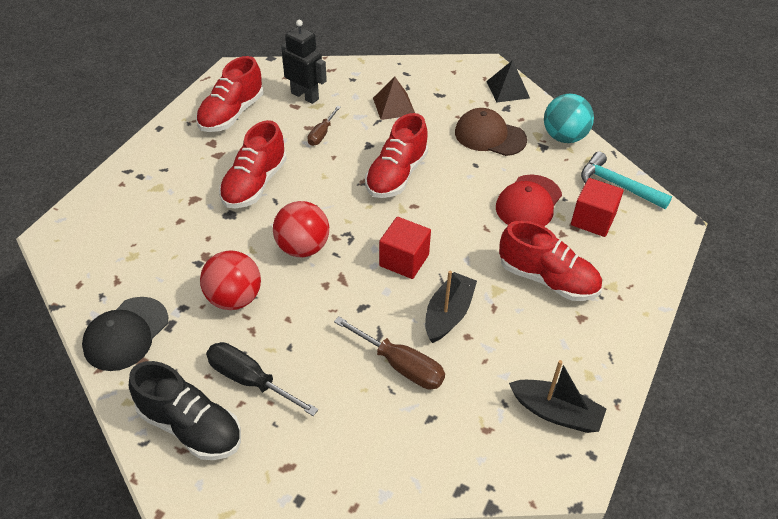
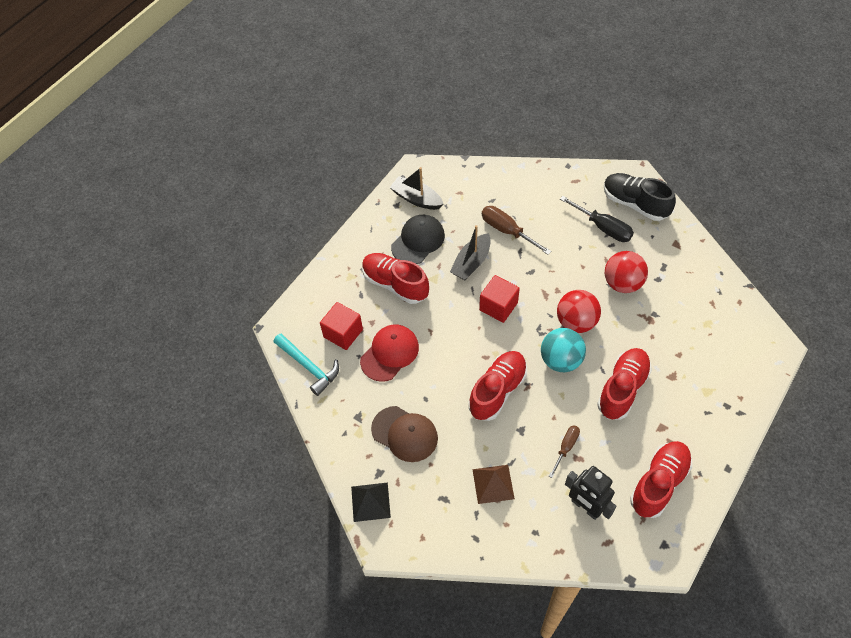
camera: 170 degrees left, 10 degrees up
(126, 334) = (692, 262): black cap -> black cap (418, 241)
(564, 137) = (335, 427): turquoise ball -> turquoise ball (560, 360)

